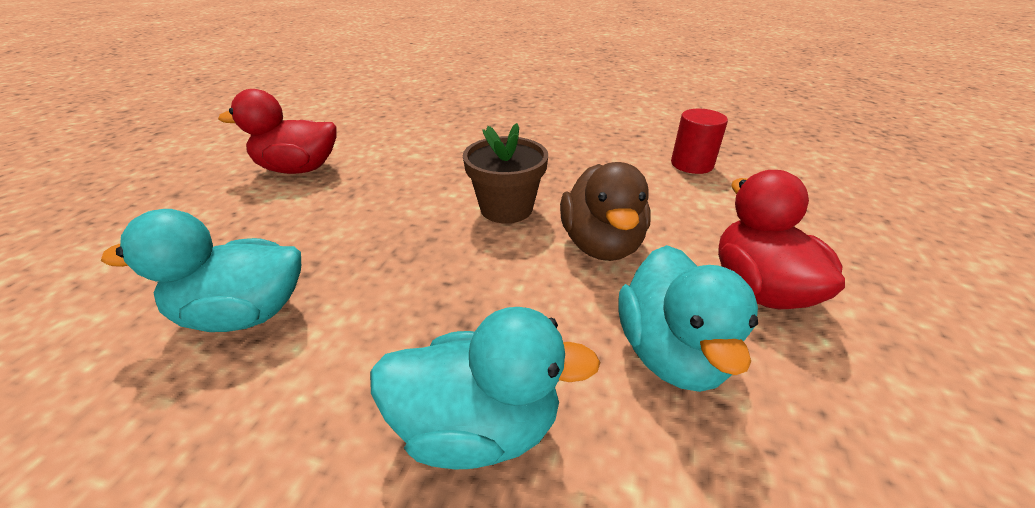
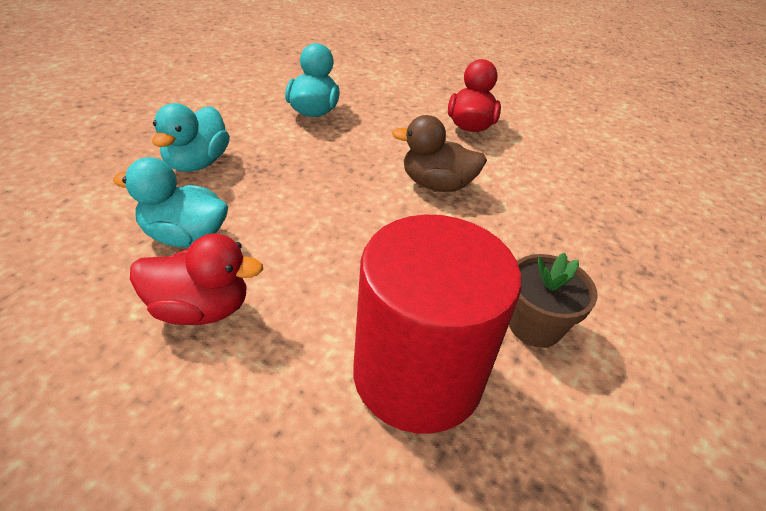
camera: 100 degrees right, 5 degrees up
(506, 208) = (375, 208): brown flower pot -> brown flower pot (535, 325)
(601, 244) = (302, 243): brown duck -> brown duck (436, 184)
(692, 164) = (418, 375): red cylinder -> red cylinder, size x2.37

